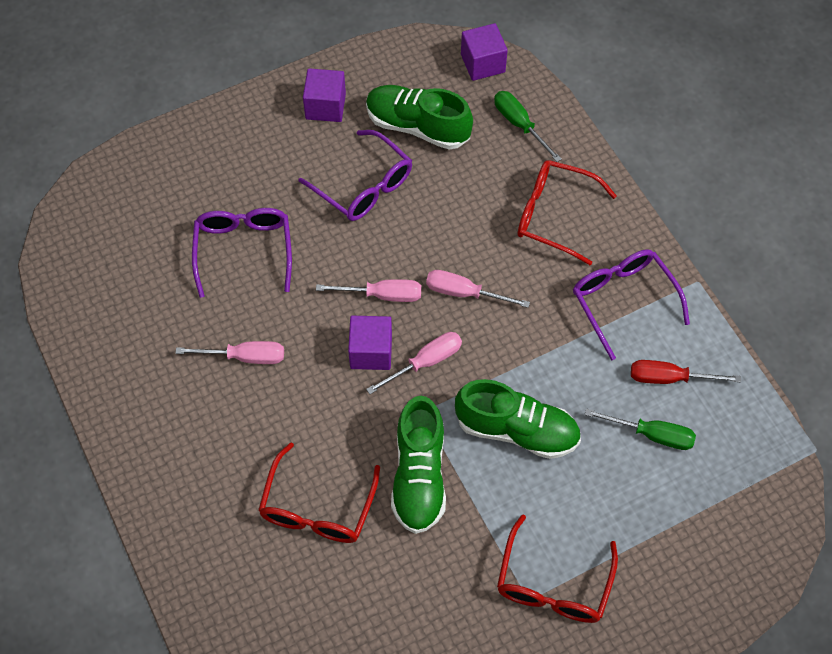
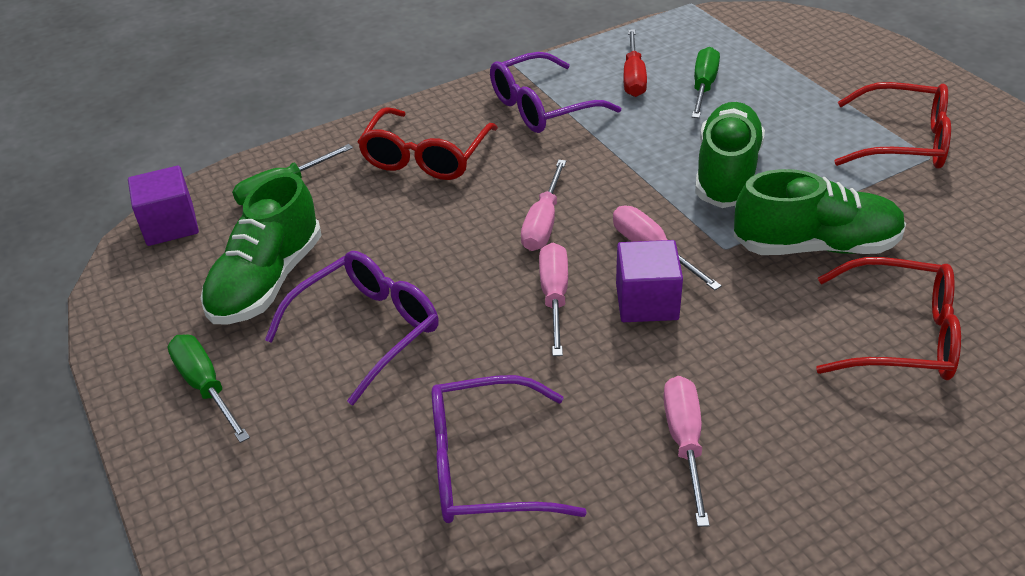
camera: 90 degrees left, 20 degrees down
(325, 106) = (206, 387): purple cube -> green screwdriver

